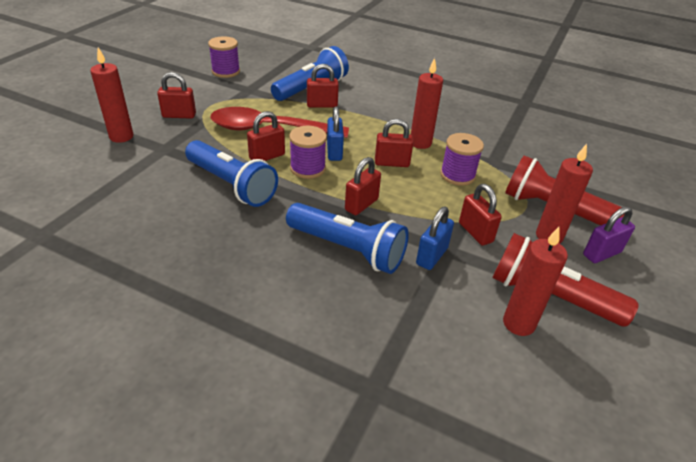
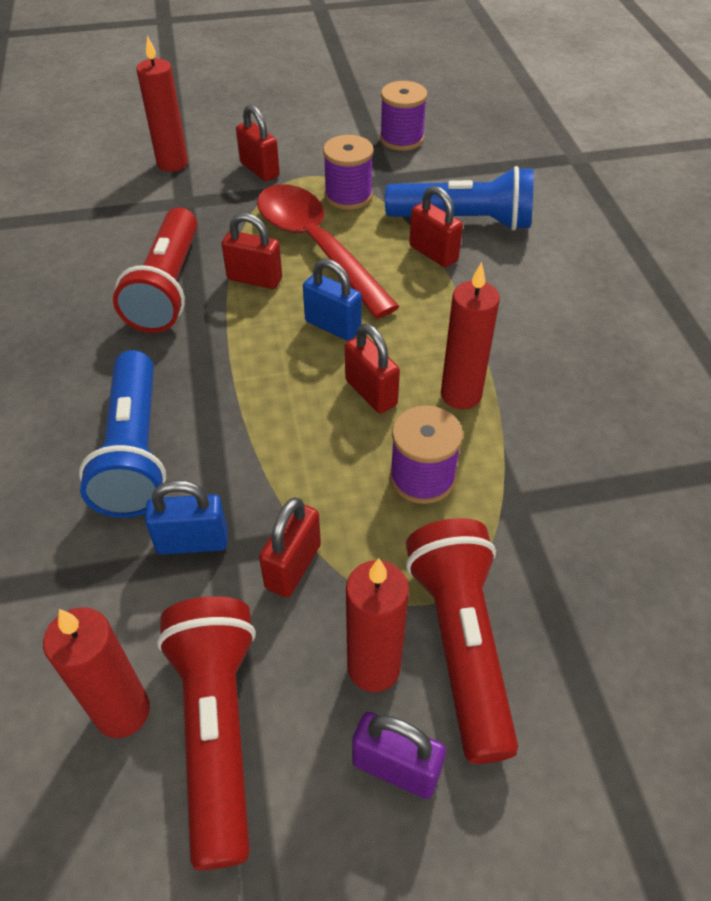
camera: 55 degrees right, 10 degrees up
(231, 185) = (167, 287): blue flashlight -> red flashlight
(307, 168) = (268, 325): purple spool -> purple spool (348, 196)
(334, 152) = (333, 326): blue padlock -> blue padlock turned 75 degrees clockwise
(361, 205) = (239, 414): red padlock -> none

